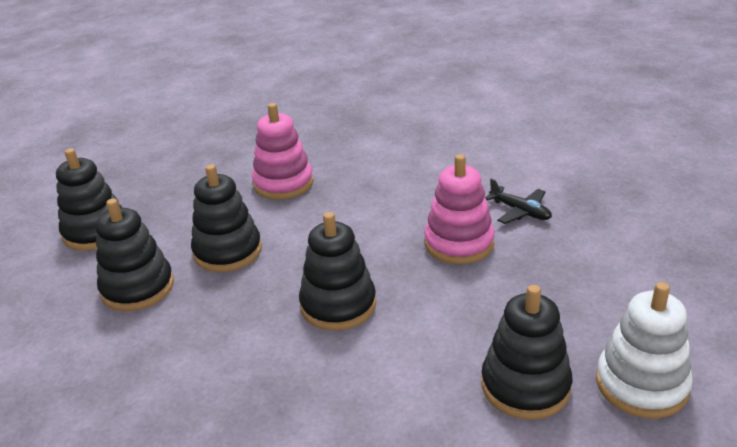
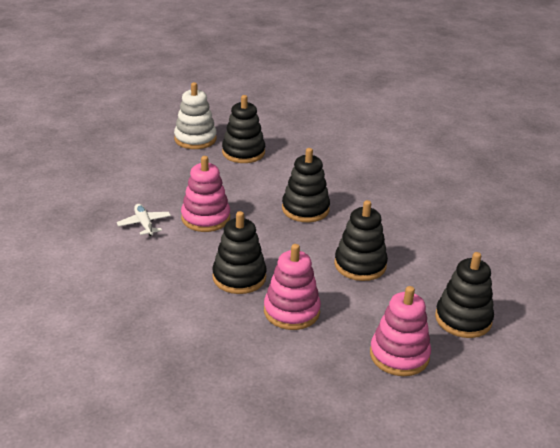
camera: 160 degrees left, 0 degrees up
(138, 288) = (428, 260): black stacking toy -> black stacking toy (239, 277)
(164, 182) = (399, 355): none -> pink stacking toy
(520, 211) = (144, 224): black plane -> white plane

